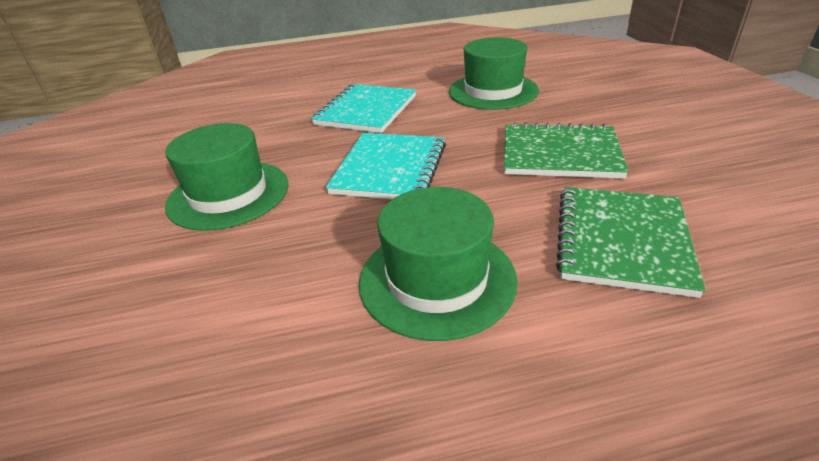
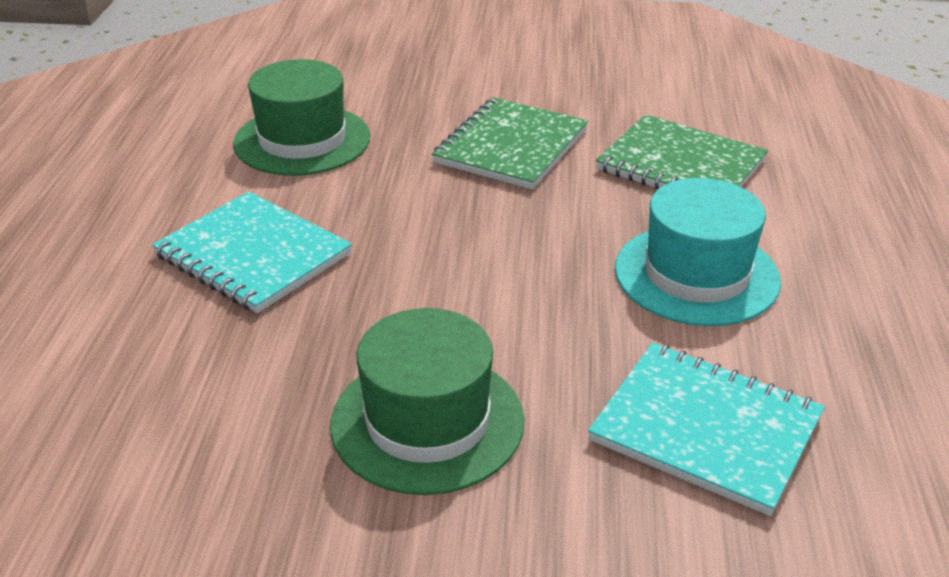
camera: 75 degrees left, 0 degrees up
(390, 169) = (459, 264): turquoise notebook -> turquoise notebook (705, 429)
(437, 279) = (696, 274): green hat -> turquoise hat

